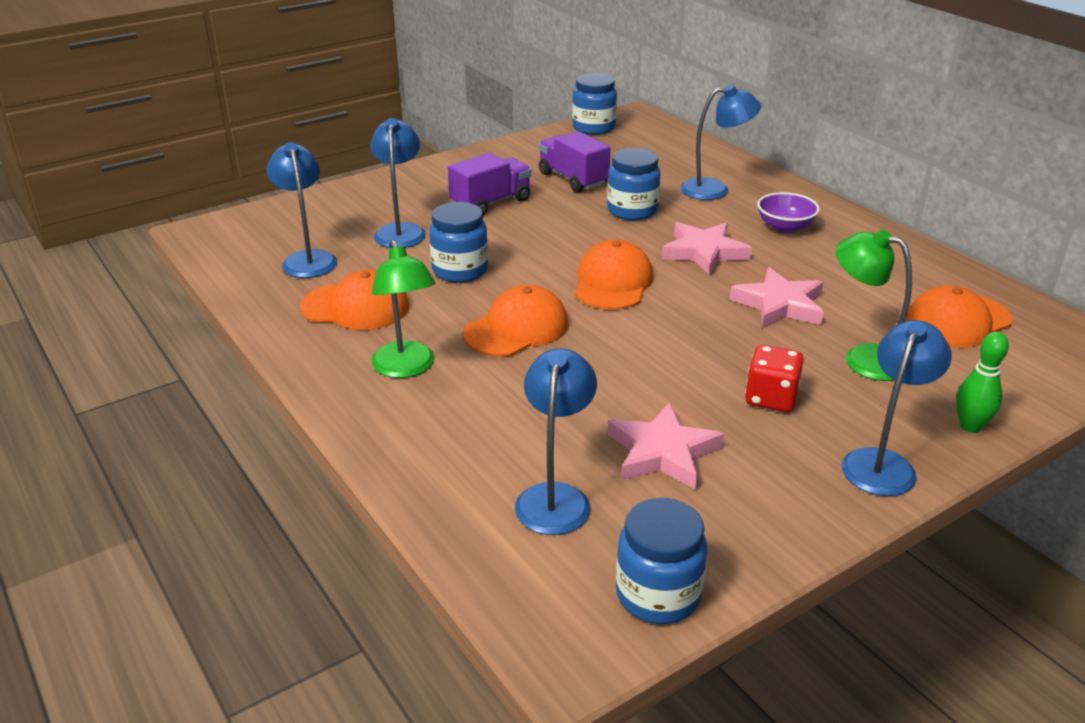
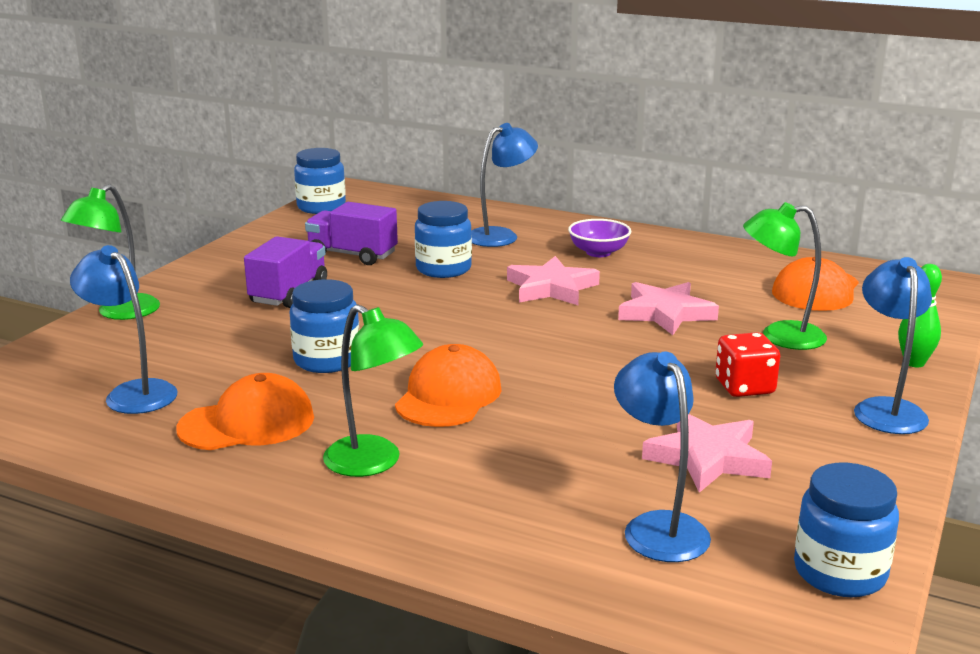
camera: 30 degrees left, 10 degrees down
(360, 190) = (119, 313): none -> green lamp
(400, 231) = (215, 340): blue lamp -> none
(613, 282) = (496, 332): orange cap -> none

